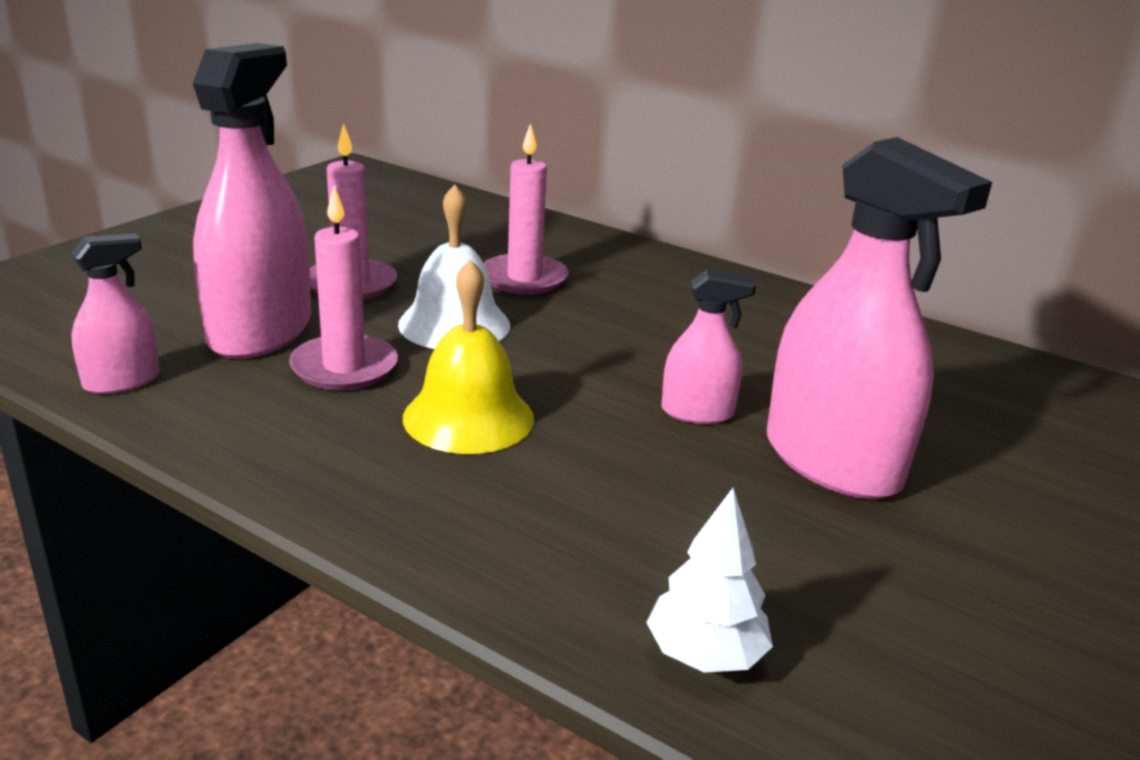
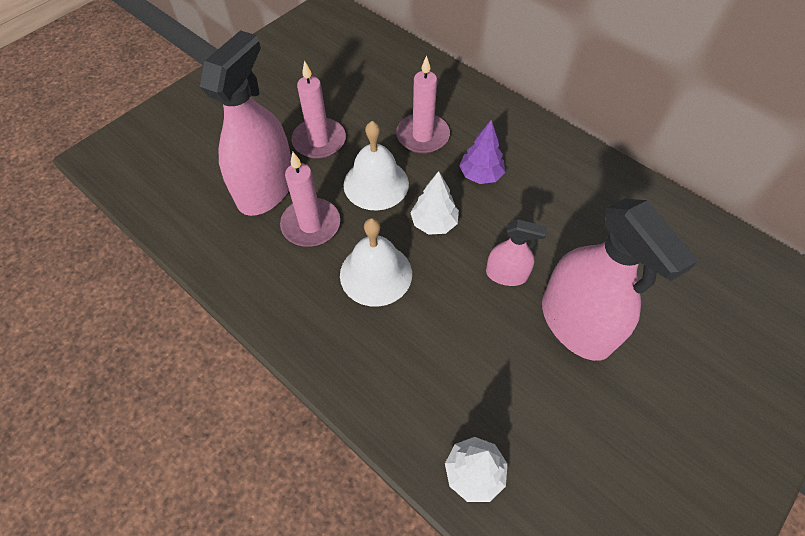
camera: 10 degrees right, 30 degrees up
(121, 381) = (192, 234): pink spray bottle -> none
(468, 417) = (376, 274): yellow bell -> white bell
(560, 362) = (434, 223): none -> white tree
(627, 314) = (480, 175): none -> purple tree

